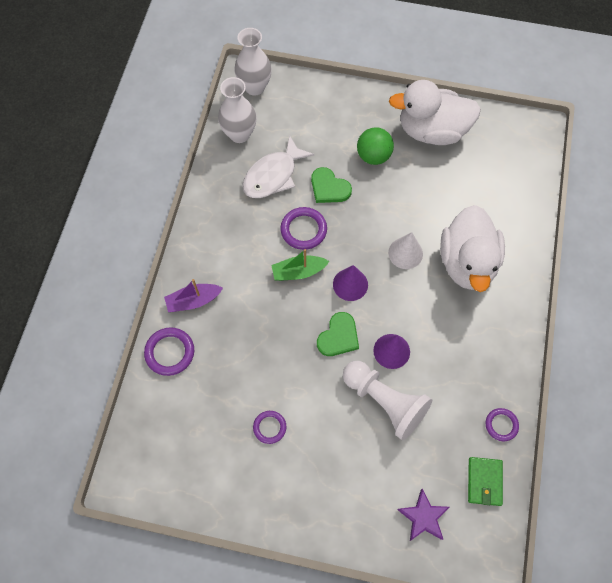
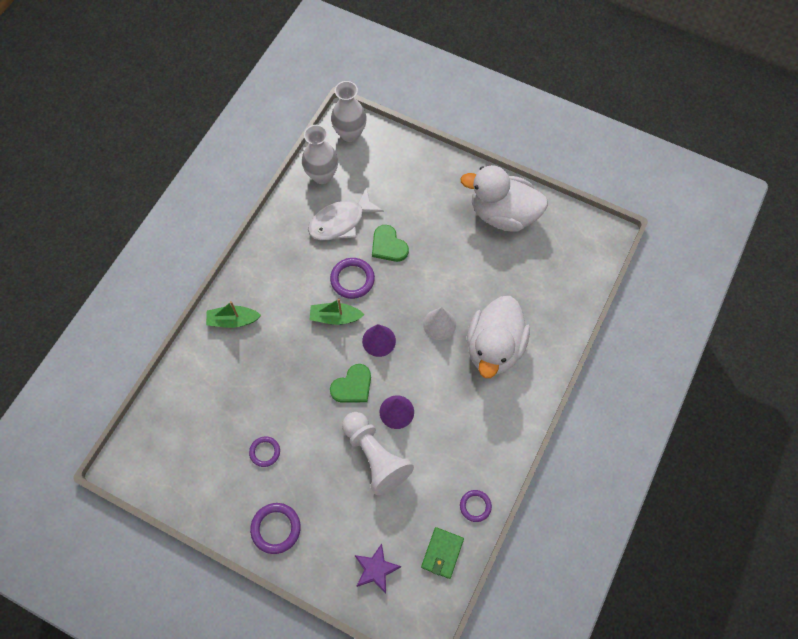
camera: 15 degrees right, 0 degrees up
(170, 352) = (198, 362): purple ring -> purple ring (276, 528)
(193, 301) = (233, 320): purple boat -> green boat
(373, 156) = (439, 225): green ball -> none

